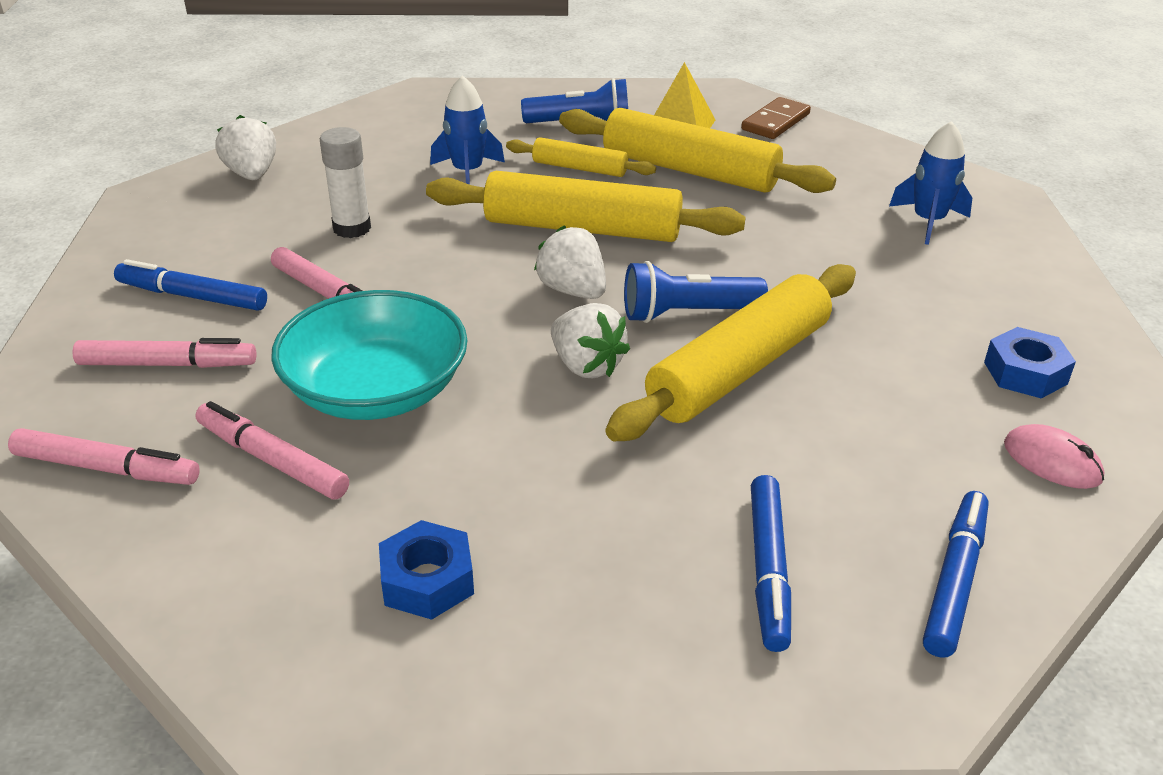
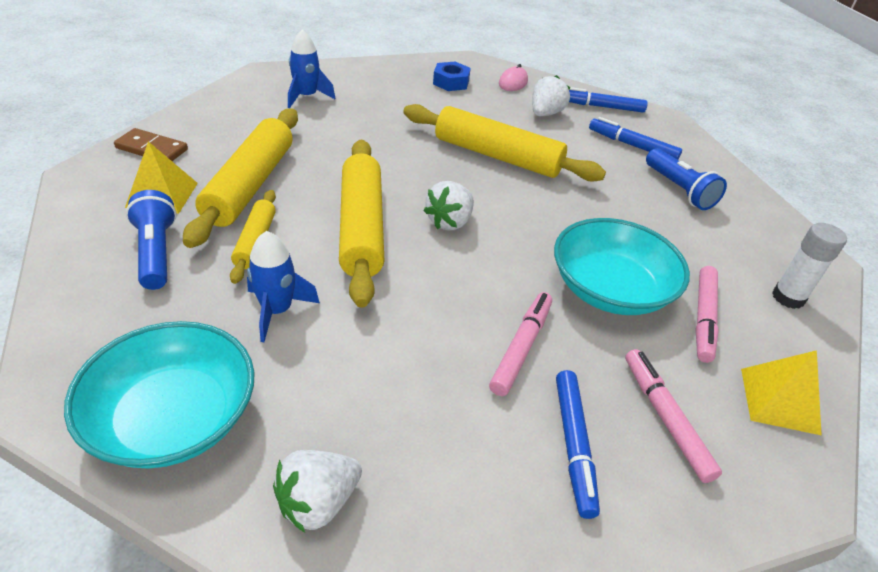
camera: 110 degrees left, 5 degrees up
(107, 468) = (779, 400): pink marker -> yellow pyramid
(352, 228) = (410, 366): white glue stick -> white glue stick (788, 297)
(373, 129) = (173, 418): none -> turquoise bowl
(427, 580) = (725, 235): blue nut -> none
(586, 366) = (528, 207): white strawberry -> white strawberry (545, 113)
(687, 314) = (452, 175): blue flashlight -> blue flashlight (679, 190)
(768, 569) = (632, 145): blue marker -> blue marker turned 135 degrees counterclockwise

